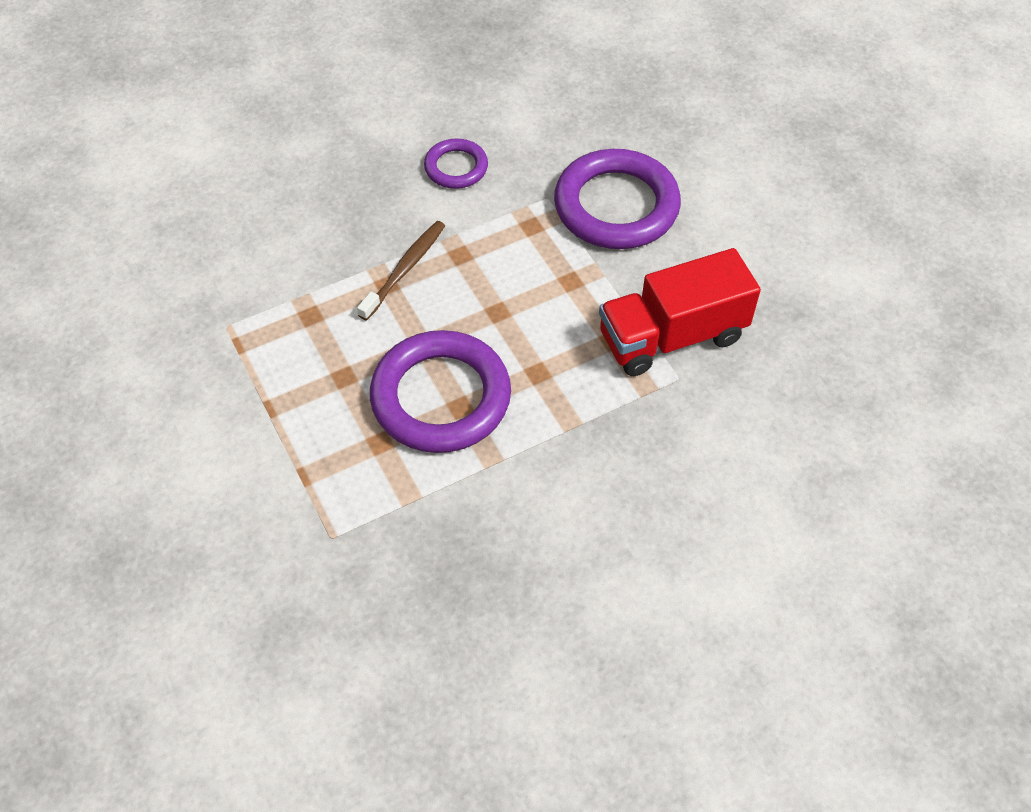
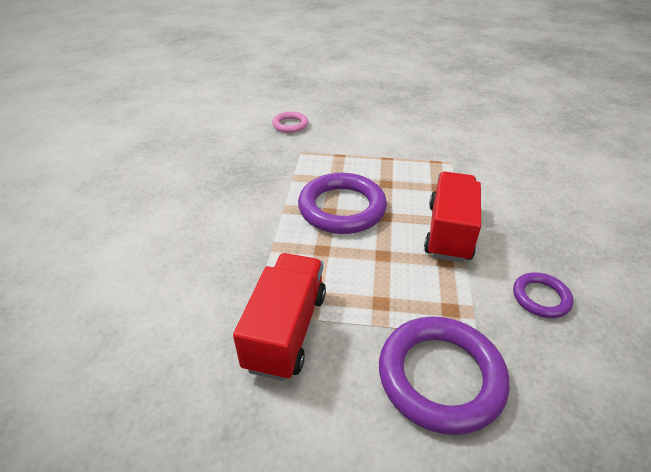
camera: 125 degrees right, 15 degrees down
(247, 617) = (290, 125): none -> pink ring
(404, 270) = (449, 232): brown toothbrush -> red truck

